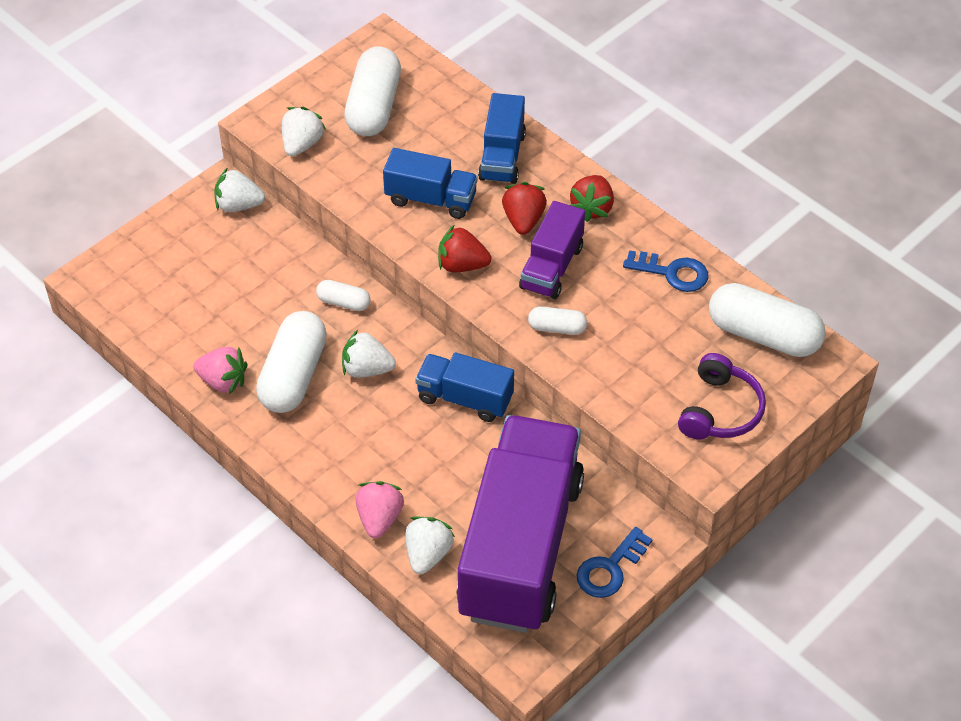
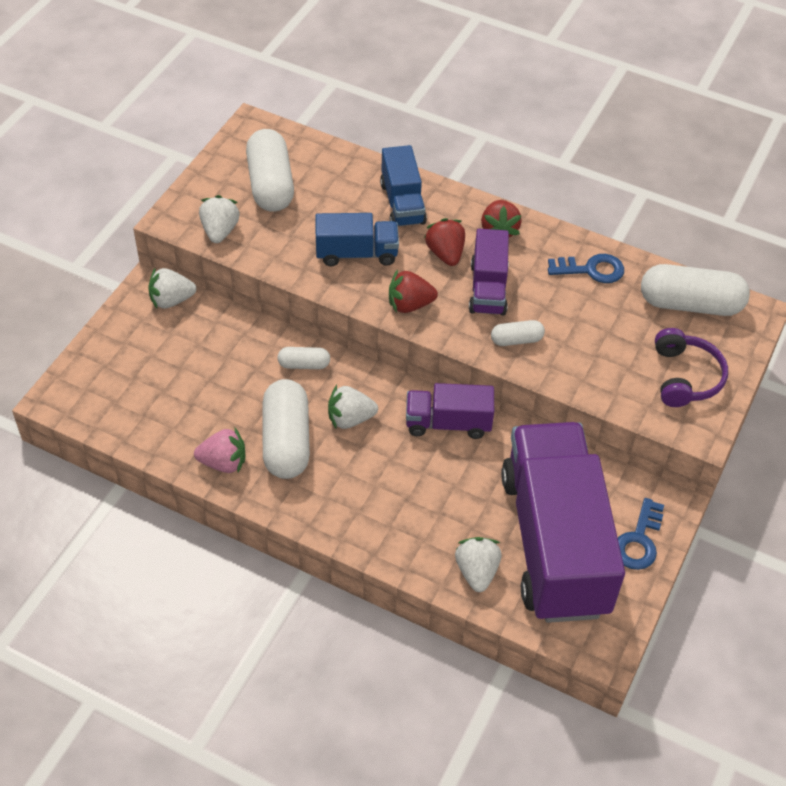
camera: 20 degrees left, 0 degrees up
(379, 518) = (419, 551): pink strawberry -> none
(465, 398) = (448, 423): blue truck -> purple truck

